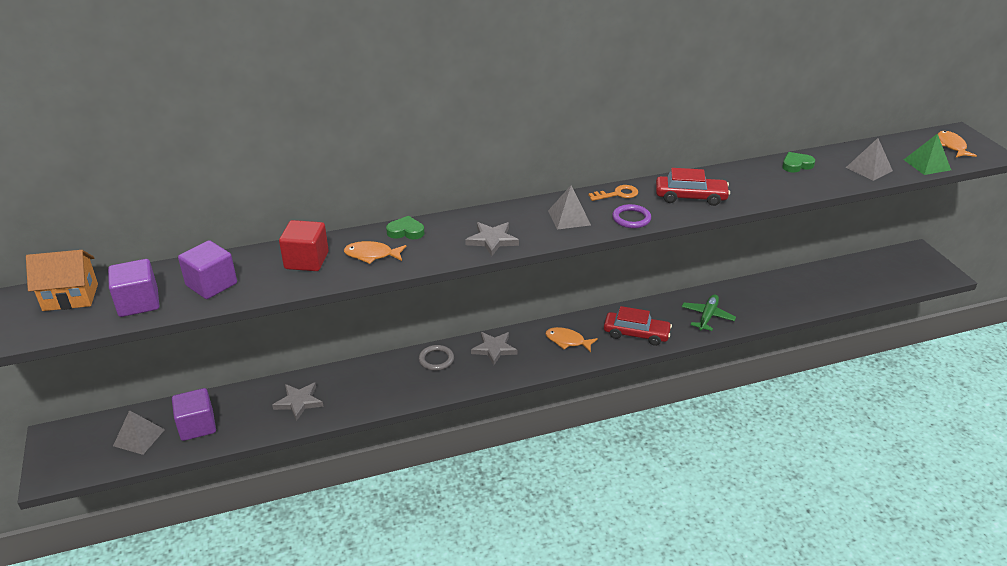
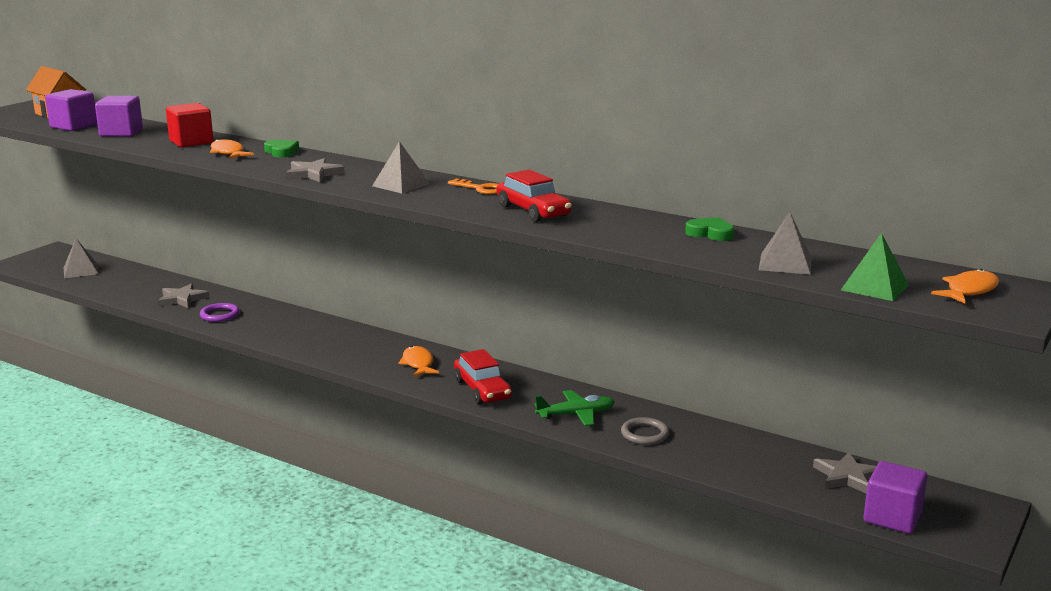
camera: 50 degrees right, 15 degrees down
(197, 426) = (113, 281): purple cube -> purple cube (892, 517)
(436, 359) = (306, 323): grey ring -> grey ring (644, 434)
(494, 349) = (357, 339): grey star -> grey star (847, 477)
(631, 218) = (442, 202): purple ring -> purple ring (220, 315)

